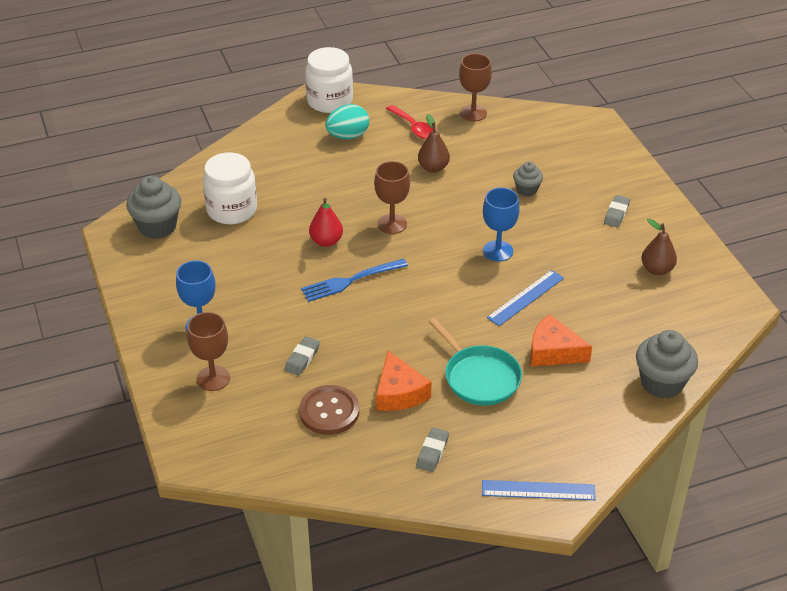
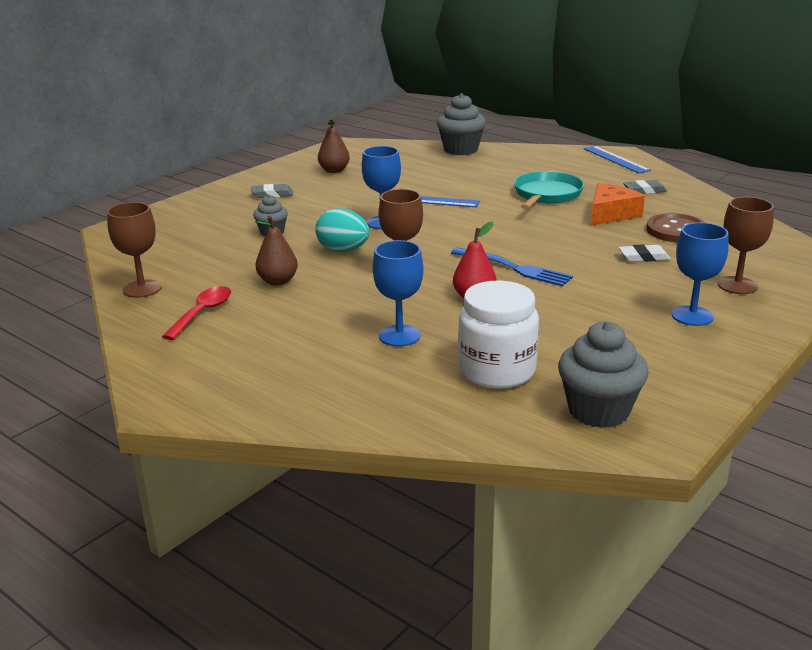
camera: 120 degrees left, 15 degrees down
(302, 358) = (643, 257): grey eraser -> white eraser
(308, 190) = (399, 336): none -> blue goblet
(329, 101) = (179, 389): white jar -> none
(348, 136) = (258, 348): turquoise egg -> turquoise egg (343, 250)
(553, 351) = (479, 180): orange cheese -> none

